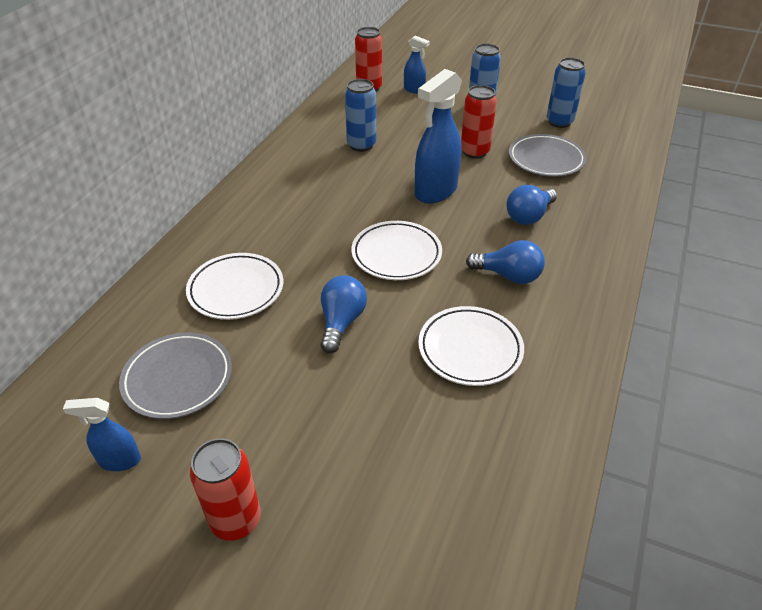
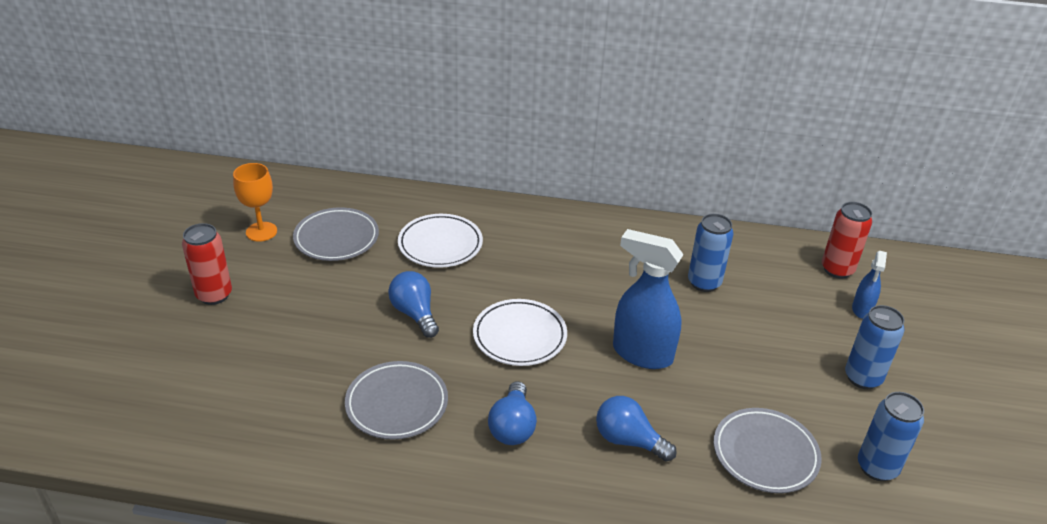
camera: 75 degrees right, 5 degrees down
(119, 460) = (261, 232): blue spray bottle -> orange goblet
(341, 322) = (415, 314): blue light bulb -> blue light bulb turned 120 degrees counterclockwise
(470, 349) = (397, 404): white plate -> grey plate
(474, 152) = (744, 381): red can -> none

